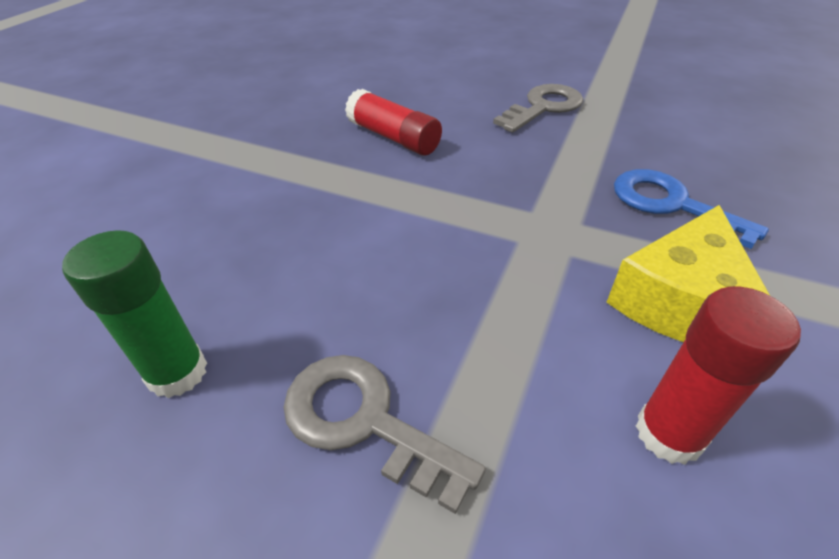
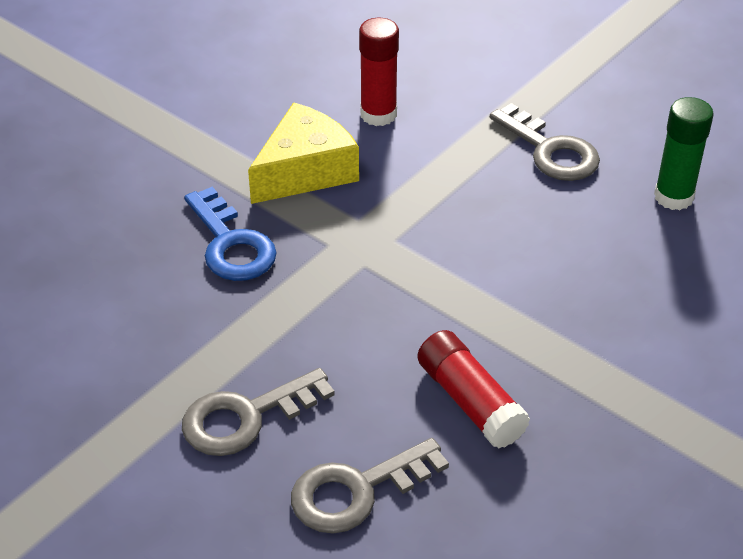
camera: 165 degrees left, 0 degrees up
(449, 91) = (356, 491): none -> grey key

